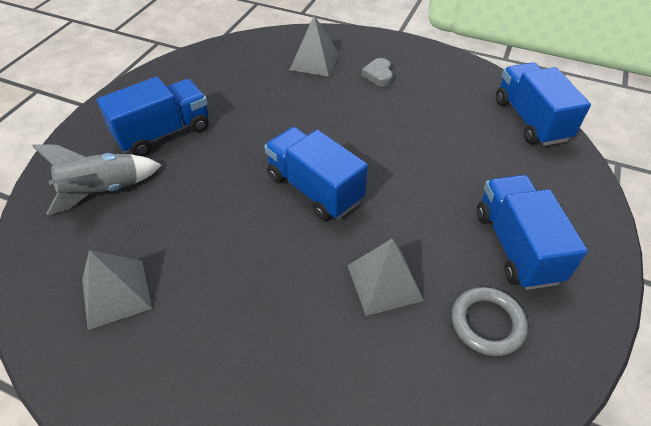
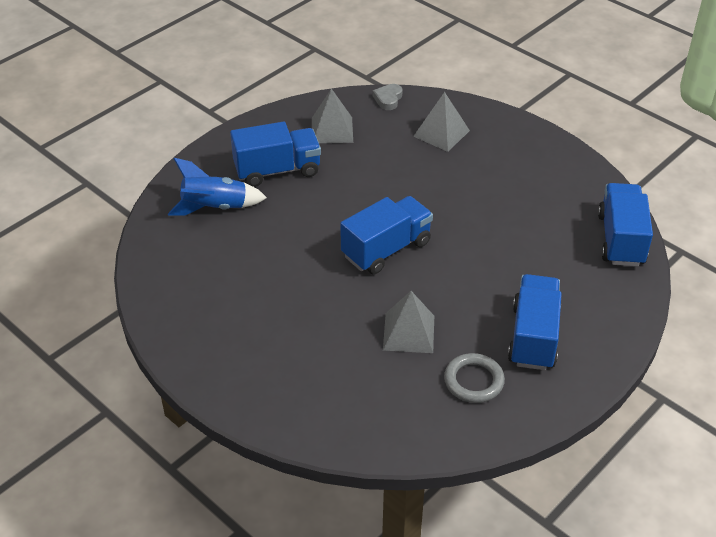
camera: 20 degrees right, 5 degrees down
(103, 191) = (214, 207): grey rocket -> blue rocket
(116, 293) = (205, 285): grey pyramid -> grey pyramid (332, 130)
(314, 189) = (386, 249): blue truck -> blue truck turned 75 degrees clockwise
(378, 75) = (497, 161): grey heart -> grey heart (388, 99)

